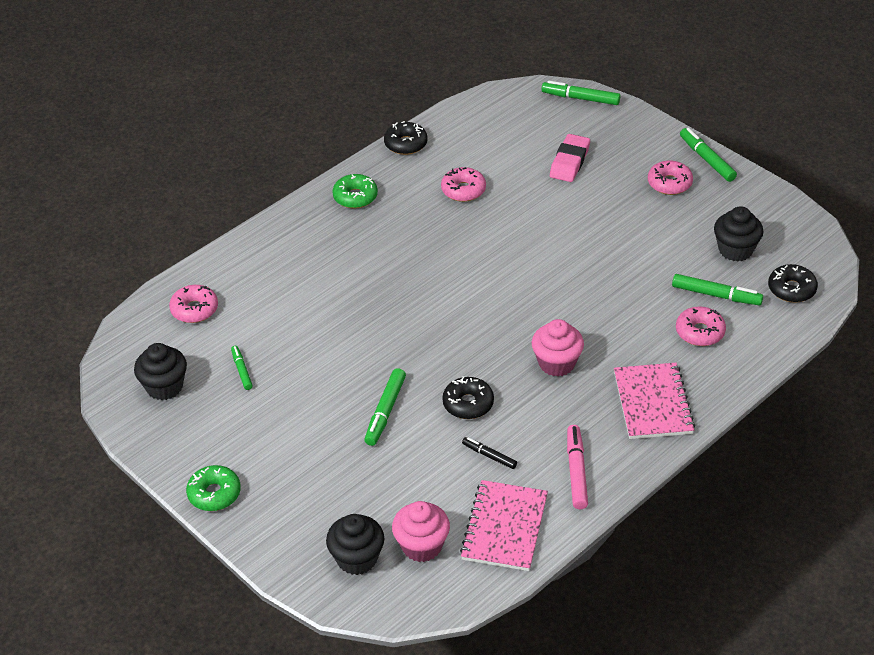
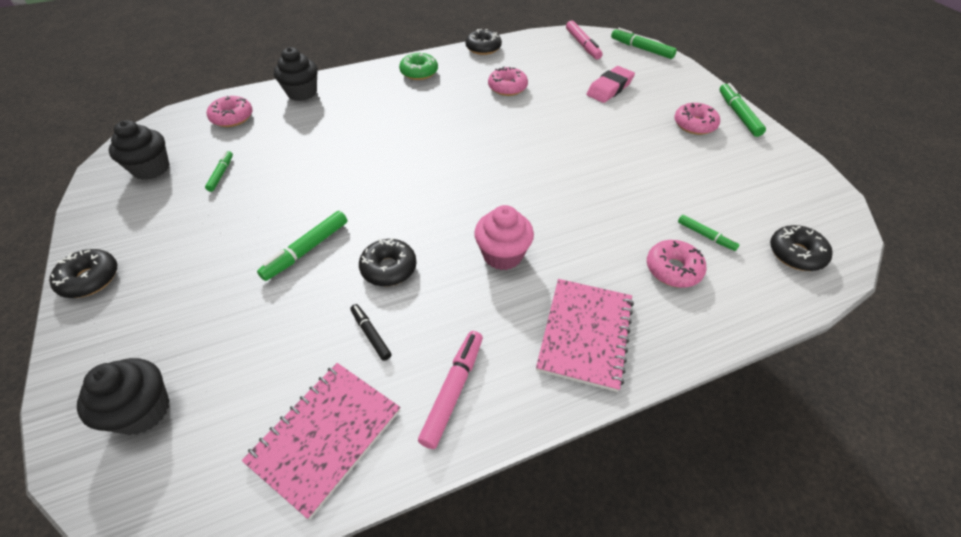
camera: 20 degrees right, 5 degrees up
(214, 494) = (90, 279): green donut -> black donut
(421, 546) = (220, 423): pink cupcake -> none
(514, 110) = (582, 45): none -> pink marker
(716, 295) = (706, 236): green marker -> green marker, size x0.62
(735, 250) = (742, 197): black cupcake -> black cupcake (302, 93)

